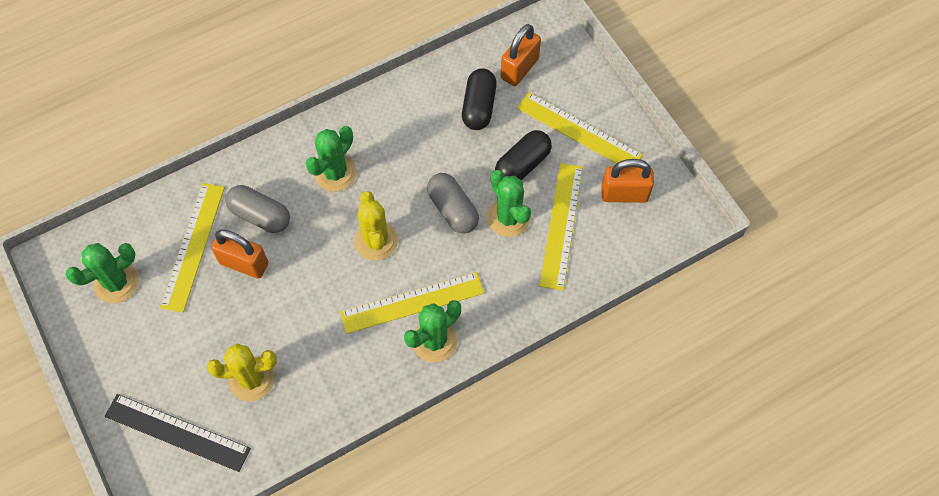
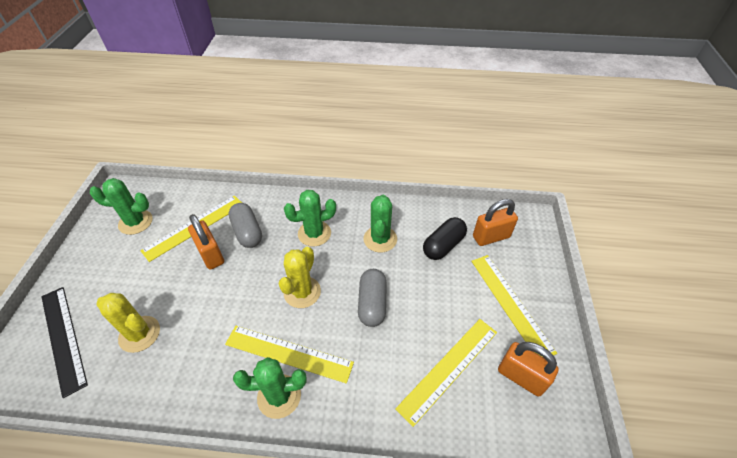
camera: 35 degrees right, 15 degrees down
(508, 218) = (409, 335): green cactus -> green cactus (380, 239)
(522, 164) = (448, 302): black capsule -> none

